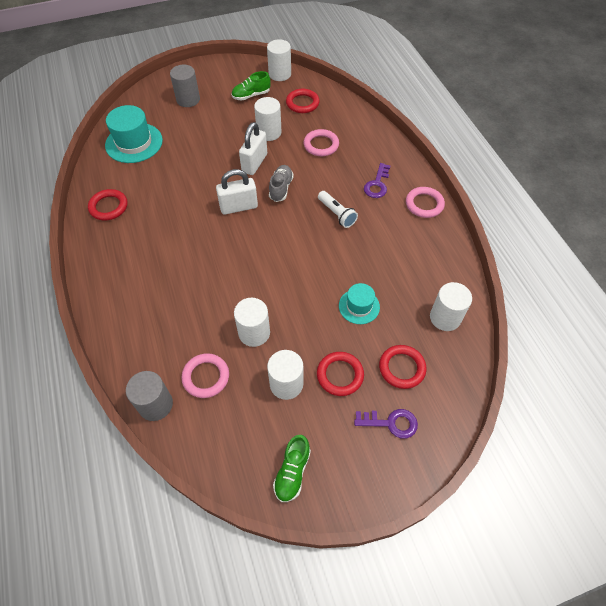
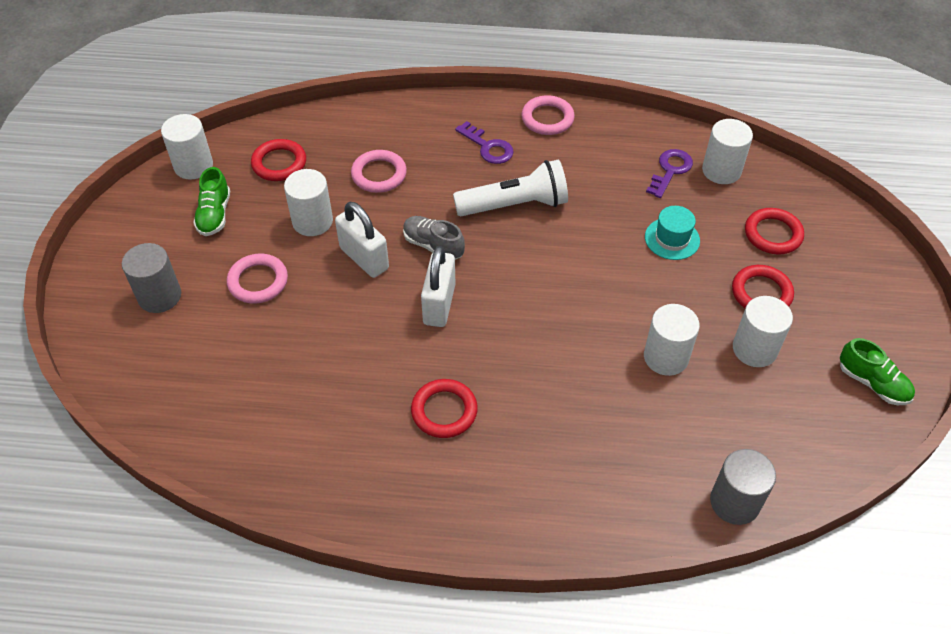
camera: 65 degrees left, 5 degrees down
(108, 207) = (336, 473): red ring -> red ring (444, 411)
(134, 143) = (209, 399): turquoise hat -> none
(206, 377) = (713, 431): pink ring -> pink ring (258, 281)
(337, 214) = (515, 204): white flashlight -> white flashlight, size x1.61
(391, 423) = (838, 271): purple key -> purple key (670, 170)

